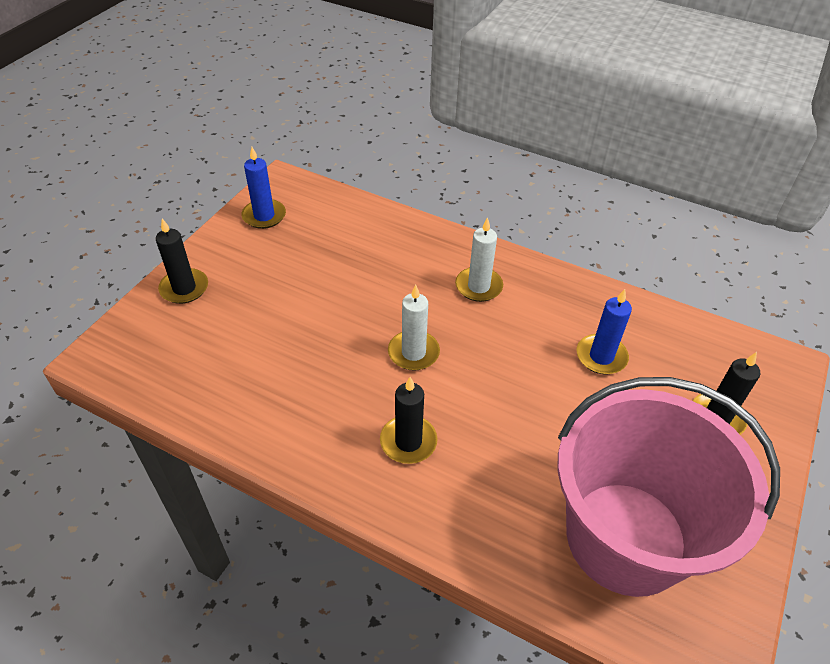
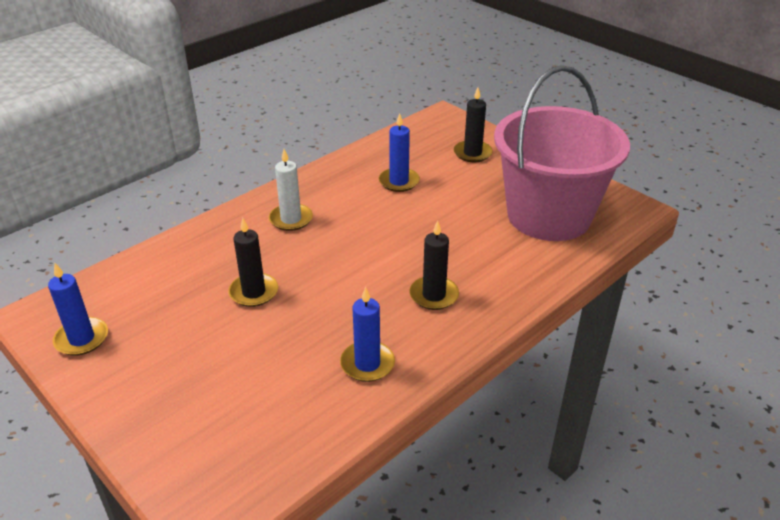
camera: 70 degrees left, 10 degrees down
(184, 288) = (150, 423): black candle -> black candle (254, 292)
(286, 410) = (367, 364): none -> blue candle
(413, 352) = (343, 272): white candle -> none

